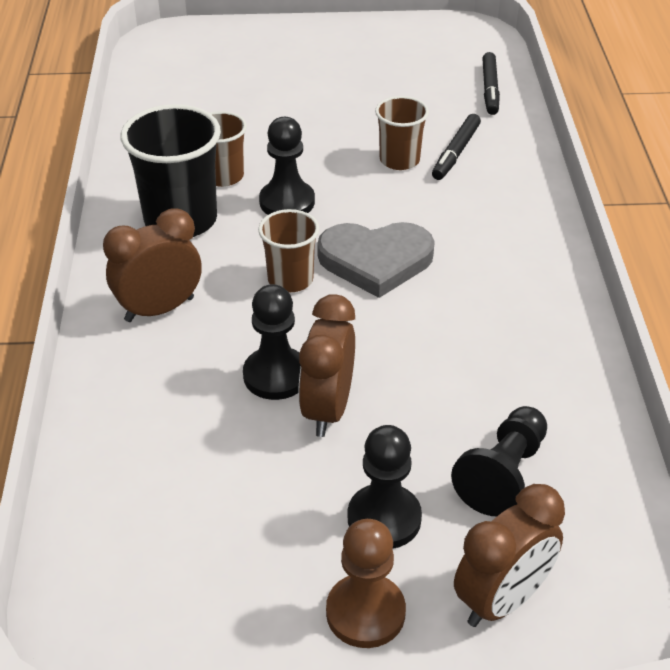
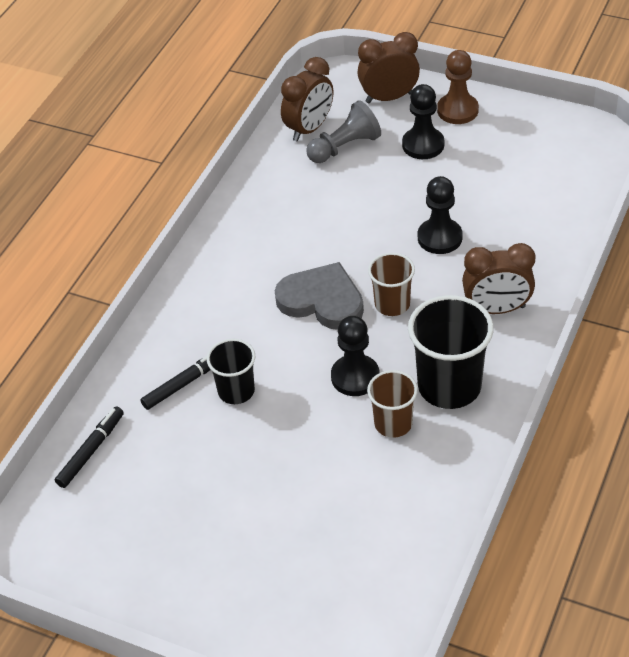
camera: 150 degrees left, 5 degrees up
(327, 409) = (419, 208): brown clock -> brown clock (309, 129)
(399, 160) = (236, 391): brown cup -> black cup
(503, 474) = (345, 147): black pawn -> grey pawn

